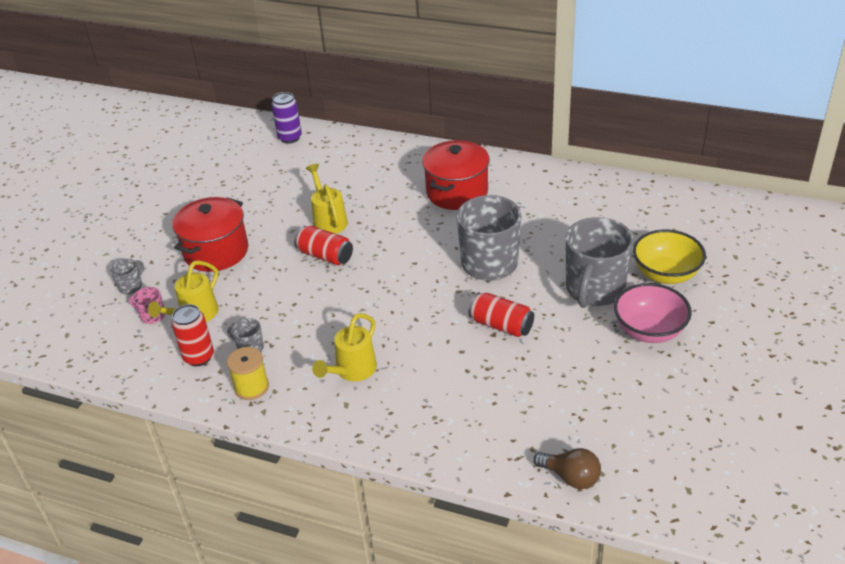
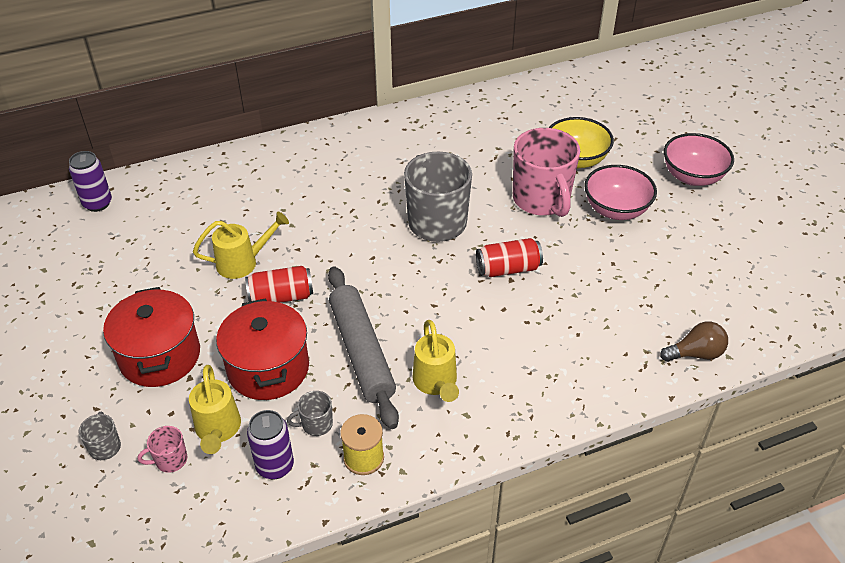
camera: 45 degrees left, 5 degrees up
(199, 357) = (275, 466): red can -> purple can
(328, 220) = (243, 262): yellow watering can -> yellow watering can turned 135 degrees clockwise
(331, 321) = (362, 352): none -> grey rolling pin
(457, 192) = (333, 175): red pot -> red pot (268, 368)
(594, 290) = (542, 200): grey mug -> pink mug
(760, 342) = (692, 177): none -> pink bowl

